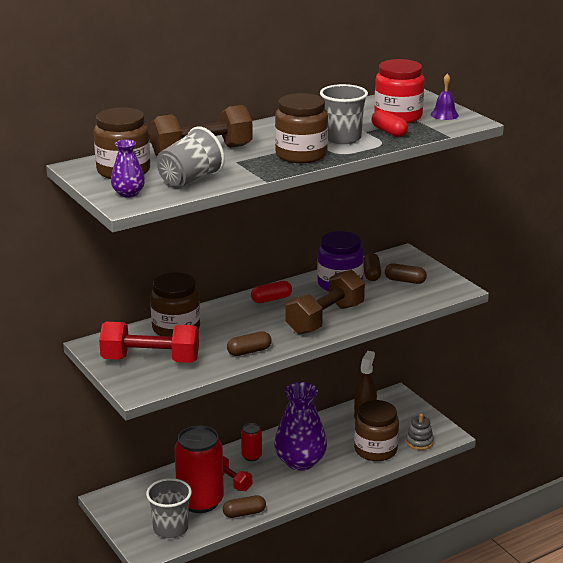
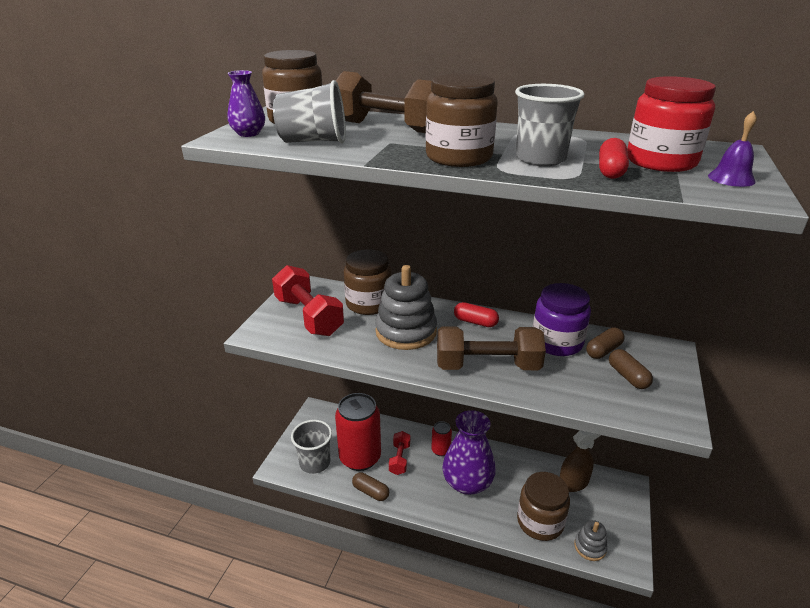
camera: 50 degrees right, 5 degrees up
(239, 330) = (406, 332): none -> grey stacking toy
(249, 351) = (378, 354): brown capsule -> none

